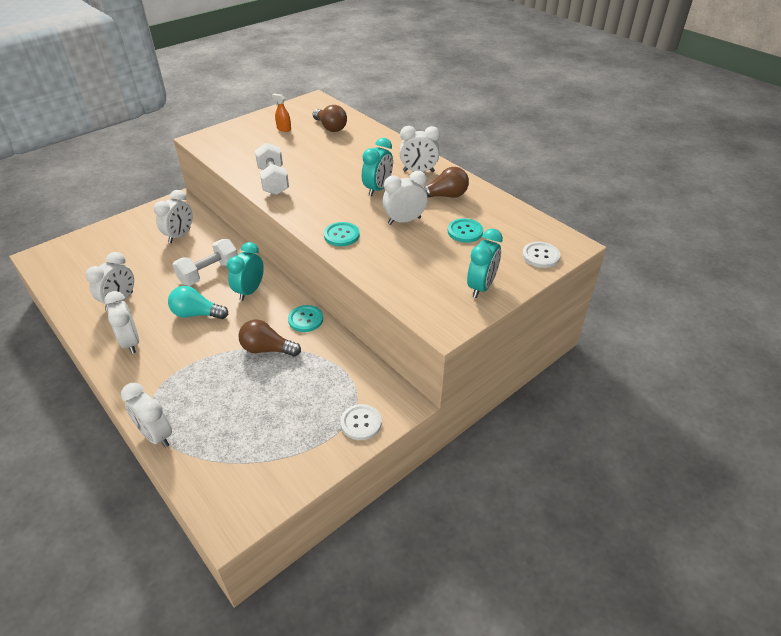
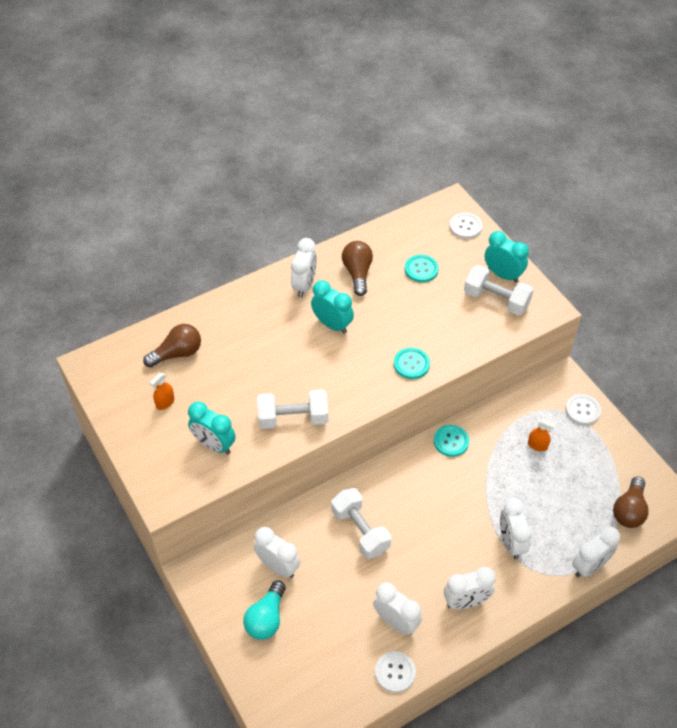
camera: 80 degrees left, 10 degrees up
(74, 305) = (395, 672): none -> white button
(196, 314) = (429, 540): turquoise light bulb -> turquoise light bulb (266, 618)
(250, 291) = (399, 490): turquoise clock -> turquoise clock (214, 445)
(267, 349) = (489, 476): brown light bulb -> brown light bulb (629, 510)
(307, 384) = (537, 445): none -> orange spray bottle
(404, 221) = (395, 311): white clock -> white clock (511, 542)
(442, 284) = (496, 300): none -> white dumbbell

